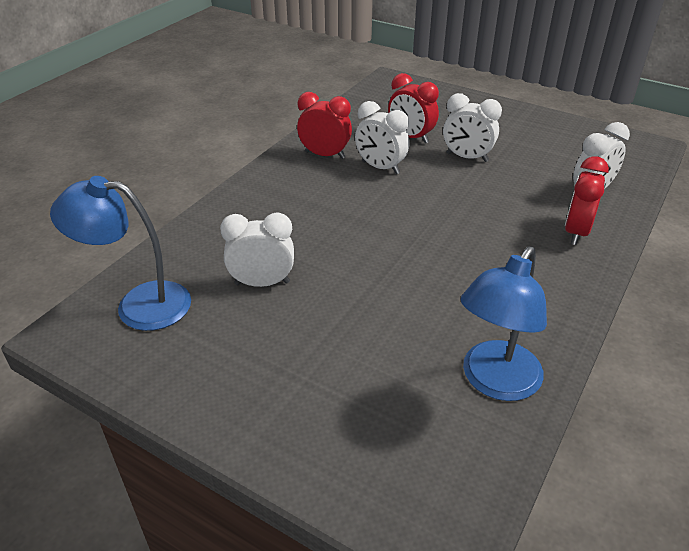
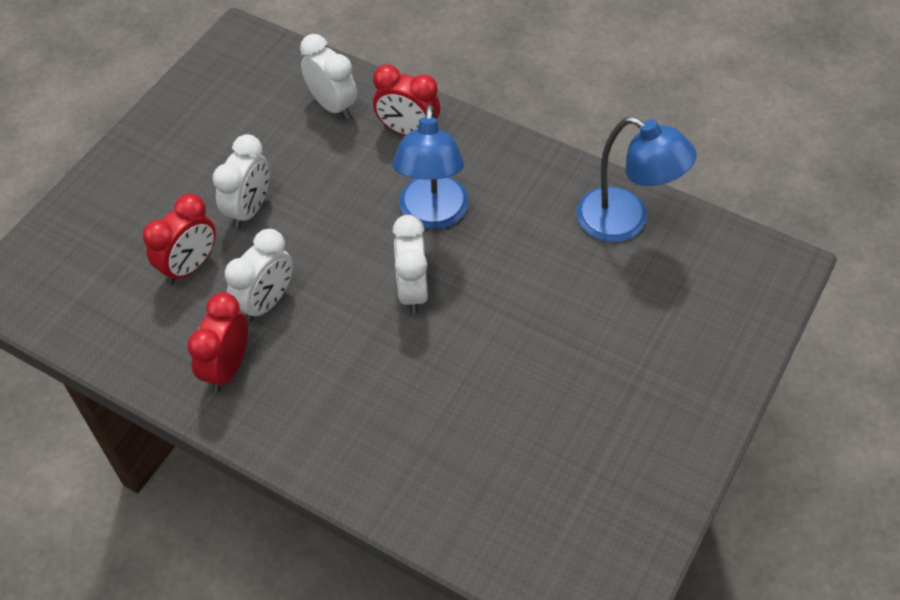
camera: 90 degrees left, 15 degrees up
(139, 305) = (551, 542): blue lamp -> blue lamp (432, 215)
(262, 283) = (505, 417): white clock -> white clock (412, 291)

